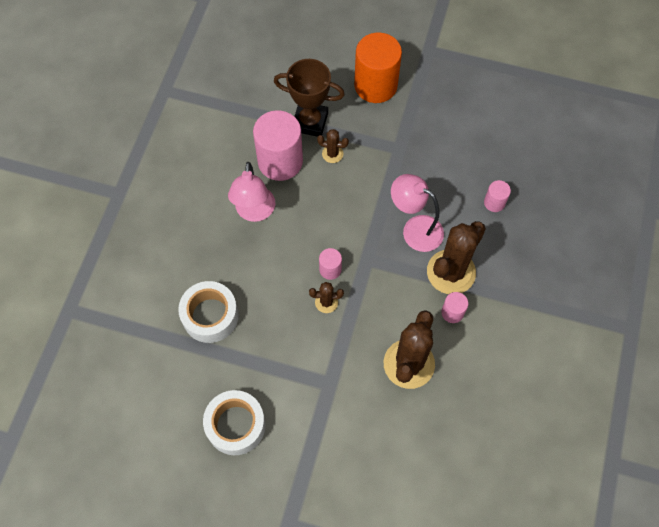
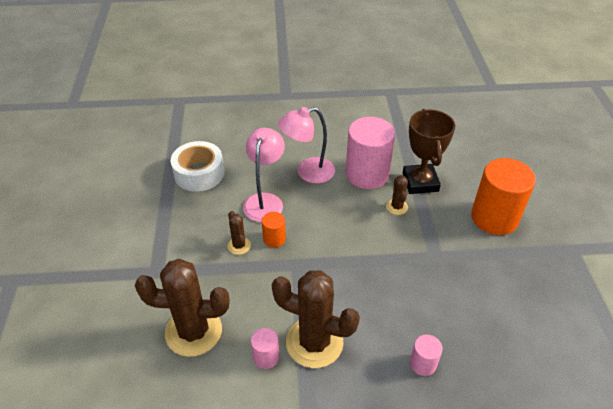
camera: 70 degrees right, 20 degrees down
(236, 425) = (102, 217): white tape -> none
(330, 269) = (274, 239): pink cylinder -> orange cylinder
(415, 229) = (350, 295): pink lamp -> pink lamp (265, 201)

